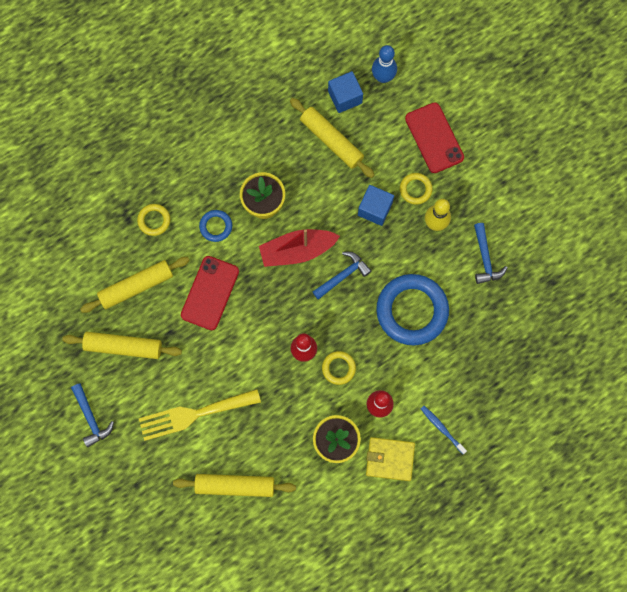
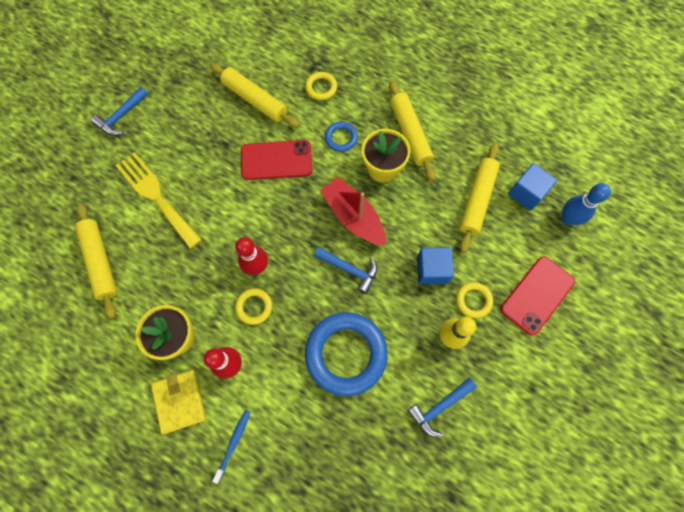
camera: 65 degrees right, 5 degrees down
(123, 347) = (196, 113): yellow rolling pin -> yellow rolling pin (409, 134)

